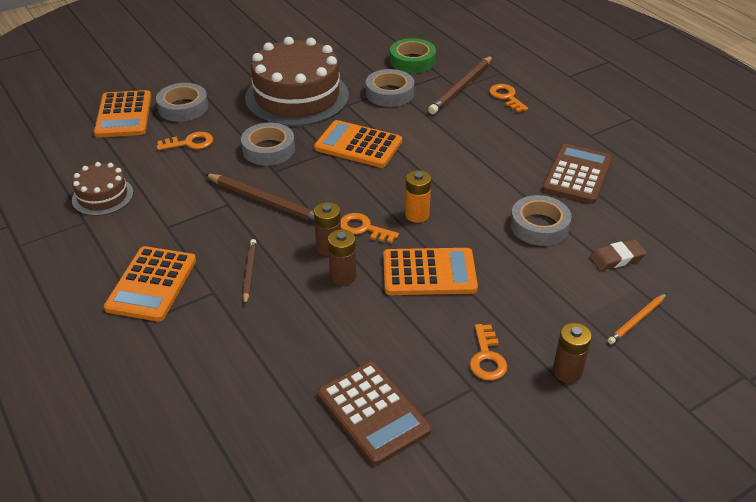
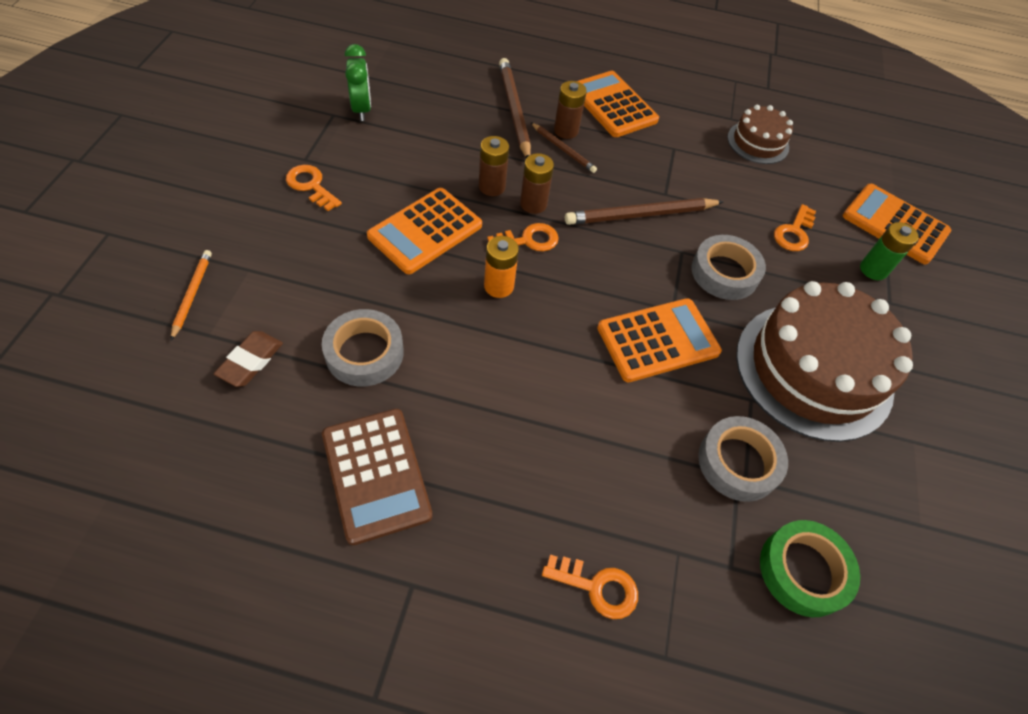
camera: 130 degrees right, 15 degrees up
(183, 107) = (873, 270): grey tape -> green battery
(373, 412) = (361, 109): brown calculator -> green clock
(461, 87) = (676, 558): brown pencil -> brown pencil (514, 110)
(567, 372) = (234, 210): brown battery -> brown battery (566, 130)

